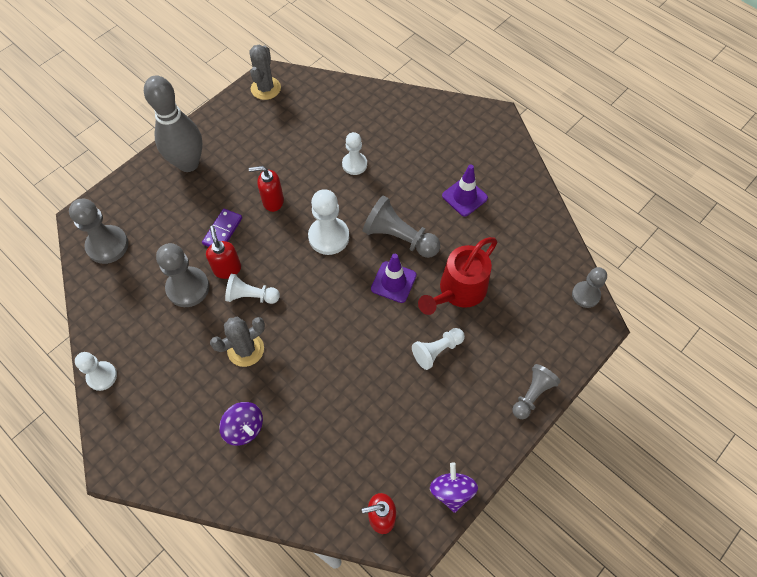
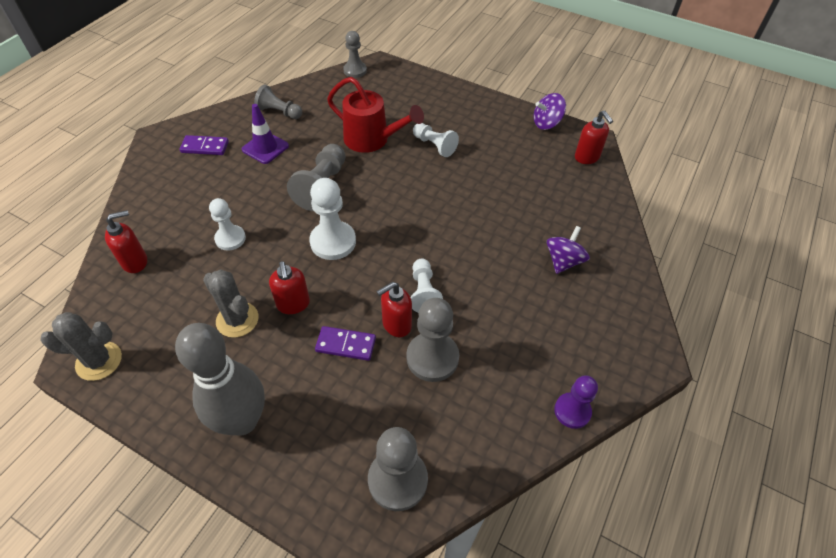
camera: 105 degrees left, 10 degrees down
(102, 376) = (572, 411): white pawn -> purple pawn
(245, 349) = (486, 281): grey cactus -> grey cactus (237, 320)
(348, 105) = (135, 262): none -> red soap dispenser
(393, 282) = (374, 183): purple traffic cone -> none
(475, 150) = (205, 147): none -> purple domino
(532, 395) = (452, 91): grey pawn -> grey pawn (279, 112)

